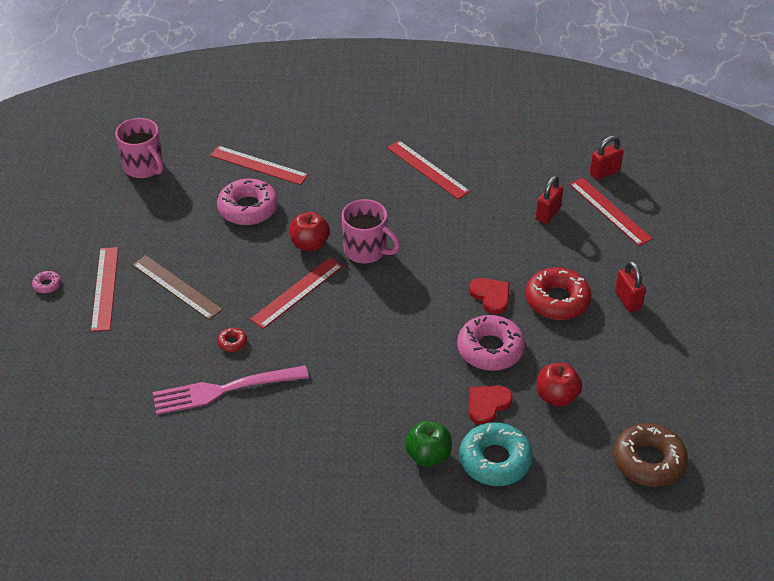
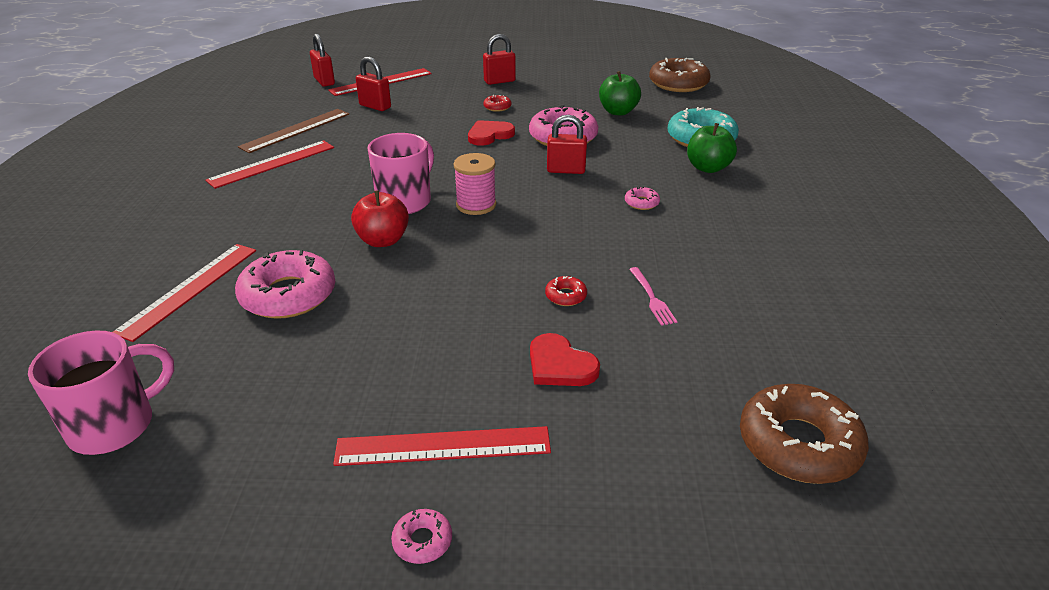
camera: 90 degrees left, 10 degrees down
(74, 443) = (798, 444): none -> brown donut
(176, 287) = (450, 357): brown ruler -> brown ruler (296, 130)
(224, 390) = (652, 298): pink fork -> pink fork, size x0.44
(297, 292) = (473, 247): red ruler -> none
(360, 291) = (476, 205): none -> pink spool
(361, 397) = (641, 203): none -> pink donut
(421, 349) = (566, 170): none -> red padlock
(487, 404) = (635, 140): red heart -> red heart (560, 365)
(556, 396) = (618, 112): red apple -> green apple
(557, 300) = (497, 107): red donut -> red donut, size x0.44

